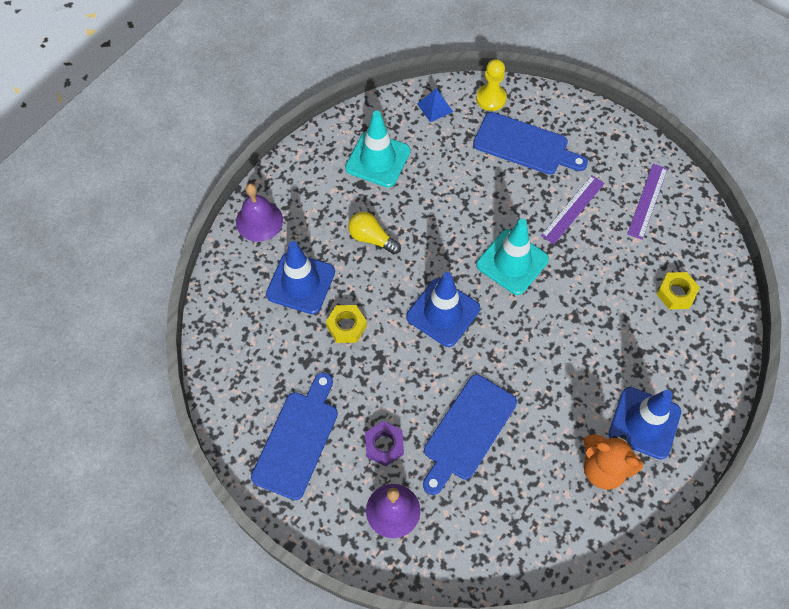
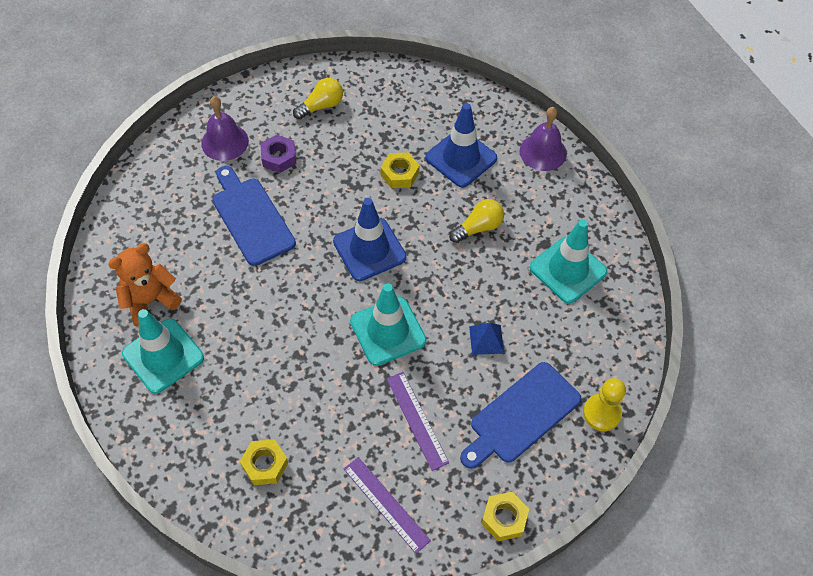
camera: 115 degrees right, 5 degrees down
(297, 440) = (321, 106): blue cutting board -> yellow light bulb
(435, 107) = (613, 351): blue pyramid -> blue pyramid (486, 339)
(607, 128) = (504, 518): none -> yellow nut
(644, 423) = (163, 356): blue traffic cone -> turquoise traffic cone

